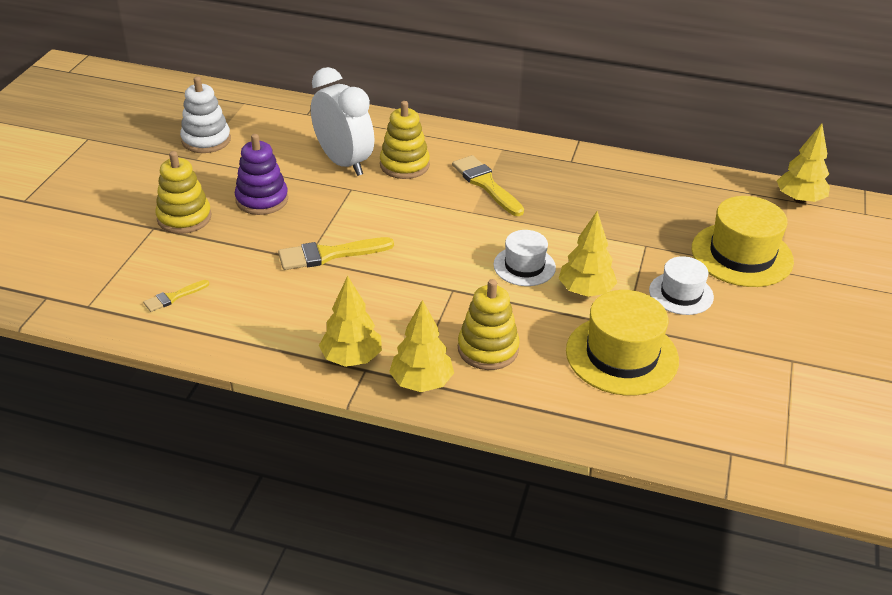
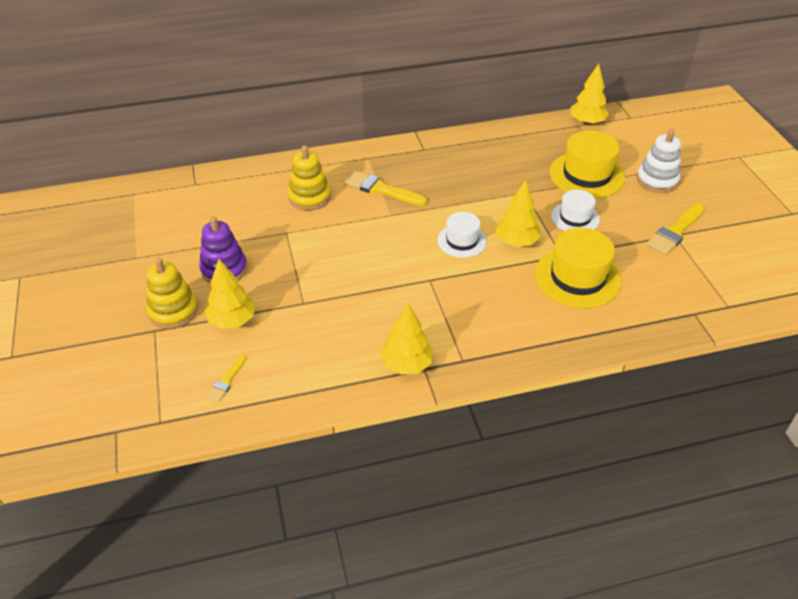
camera: 30 degrees left, 5 degrees up
(206, 140) = (130, 238): white stacking toy -> white stacking toy (657, 180)
(329, 255) = (317, 292): yellow brush -> yellow brush (675, 231)
(344, 162) = (261, 213): white clock -> none
(421, 382) = (471, 359): yellow tree -> yellow tree (232, 321)
(488, 349) = (492, 313): yellow stacking toy -> none

